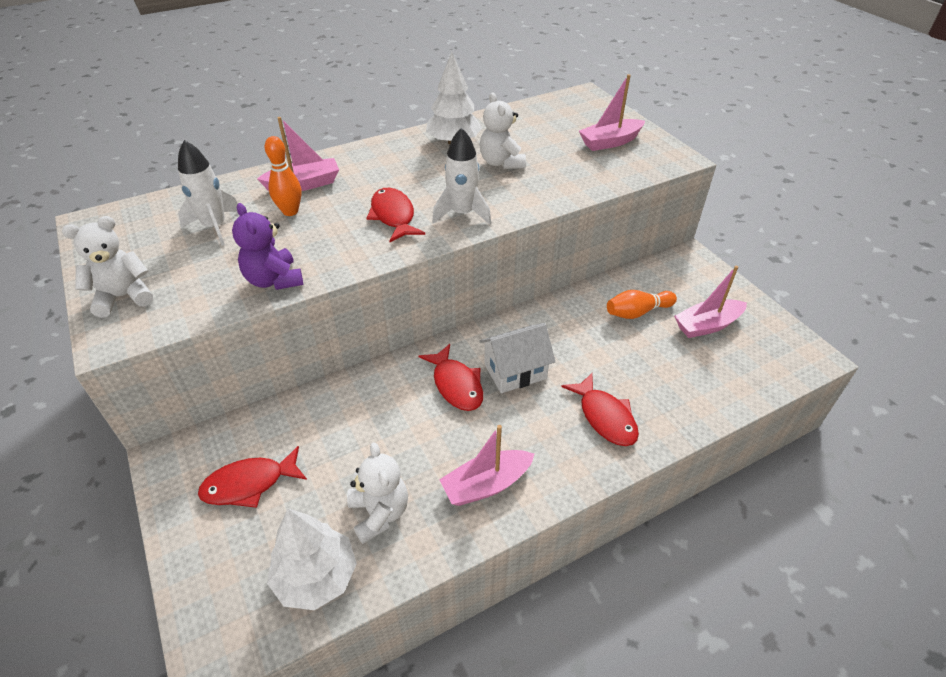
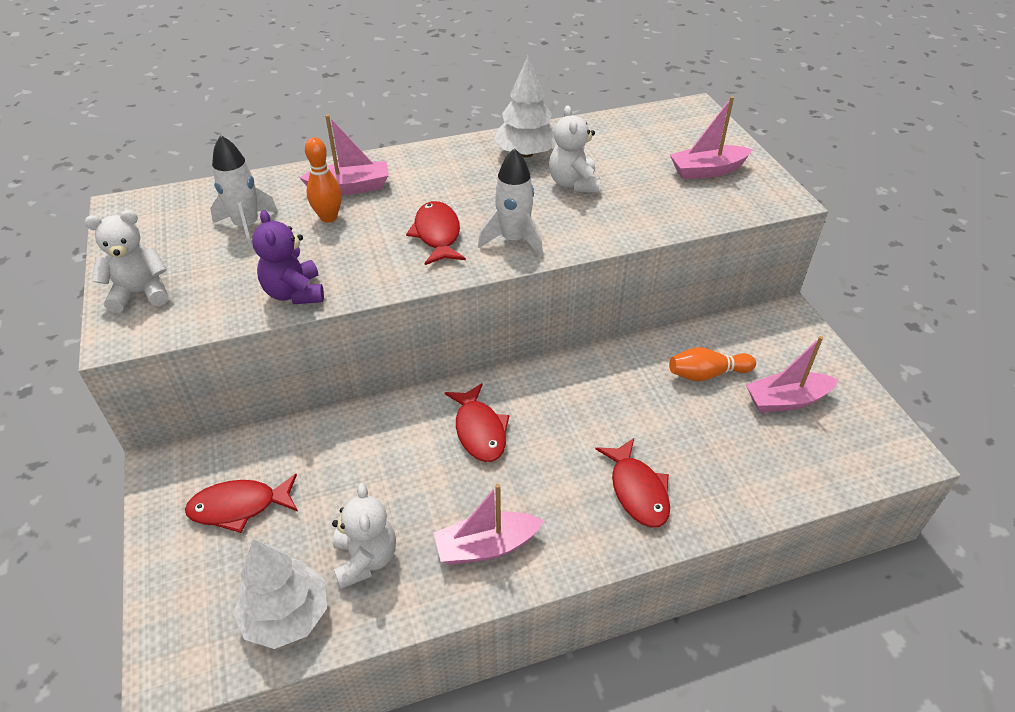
camera: 10 degrees right, 0 degrees up
(515, 371) = (548, 424): white house -> none

